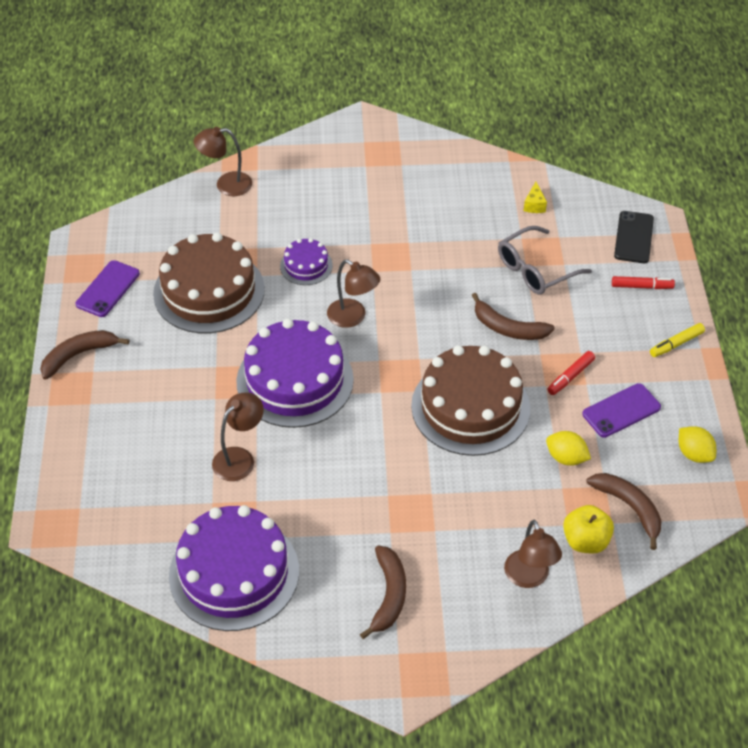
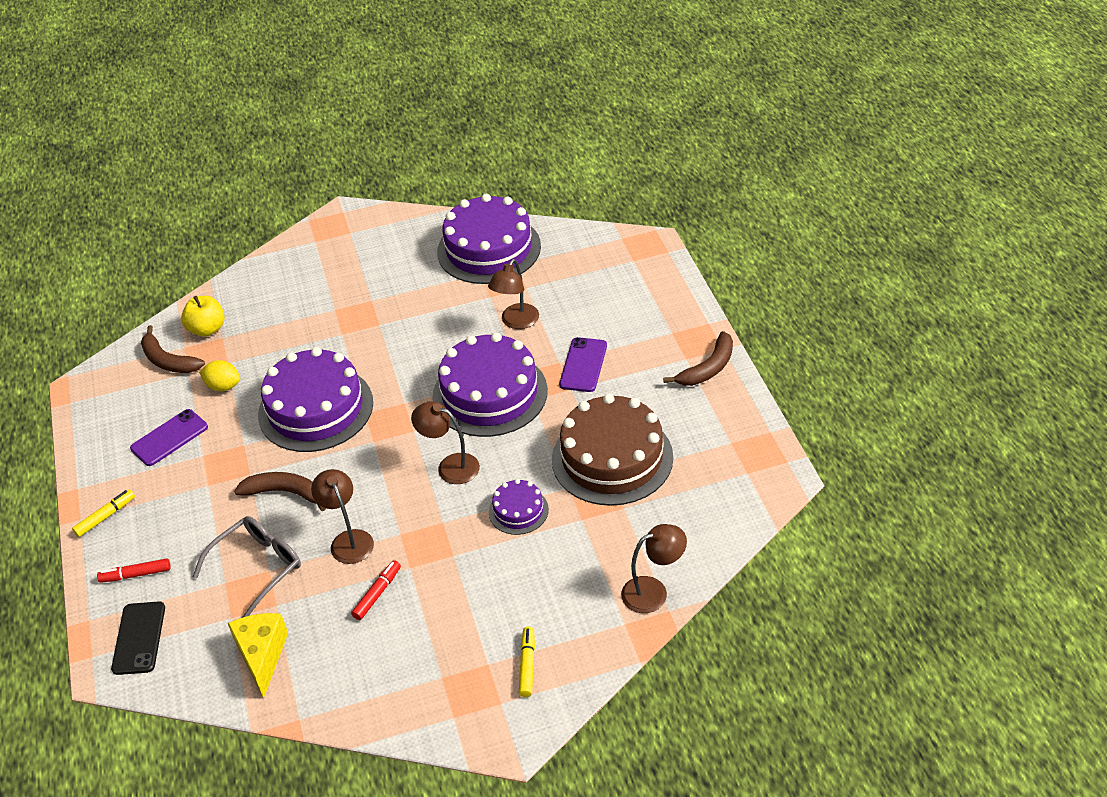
camera: 170 degrees right, 5 degrees down
(108, 289) = (719, 436): purple phone -> purple phone (583, 365)
(338, 159) = (527, 665): none -> yellow marker
(389, 595) = (364, 262): brown banana -> none
(470, 407) = (316, 408): brown cake -> purple cake
(529, 578) = (254, 296): brown lamp -> brown lamp (348, 540)
(534, 205) = (262, 656): yellow cheese -> yellow cheese, size x1.90
(570, 376) = (218, 458): red marker -> red marker (377, 594)
(694, 454) = (104, 415): yellow lemon -> none

